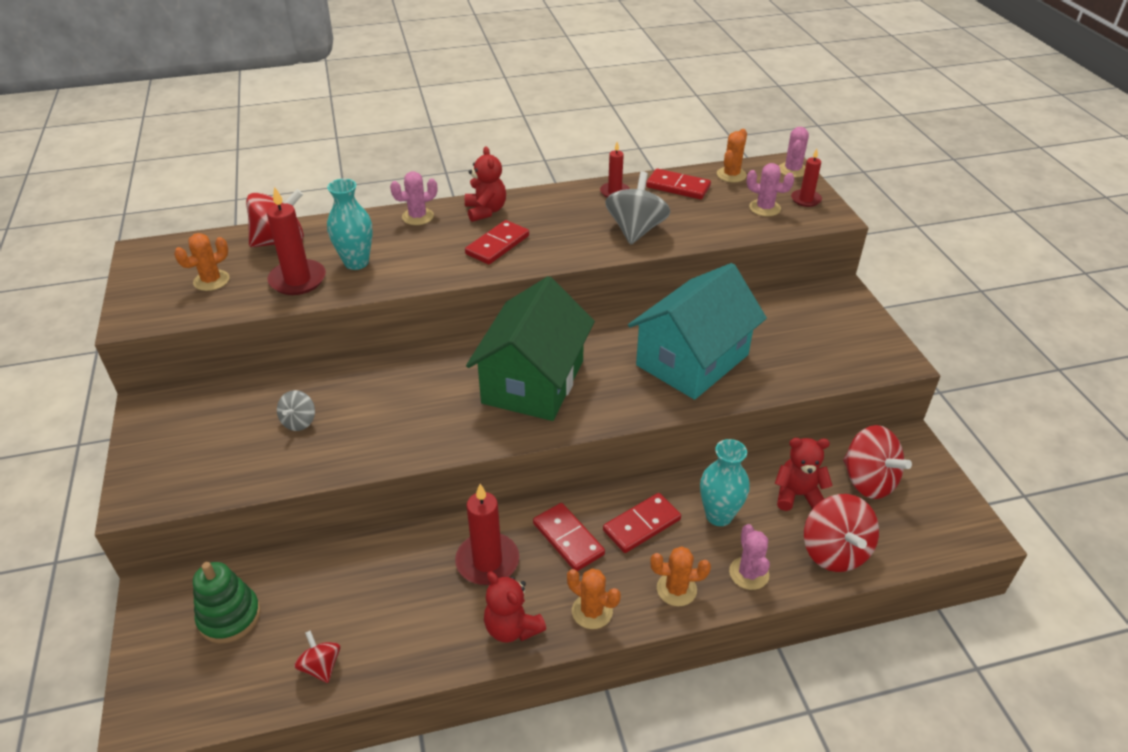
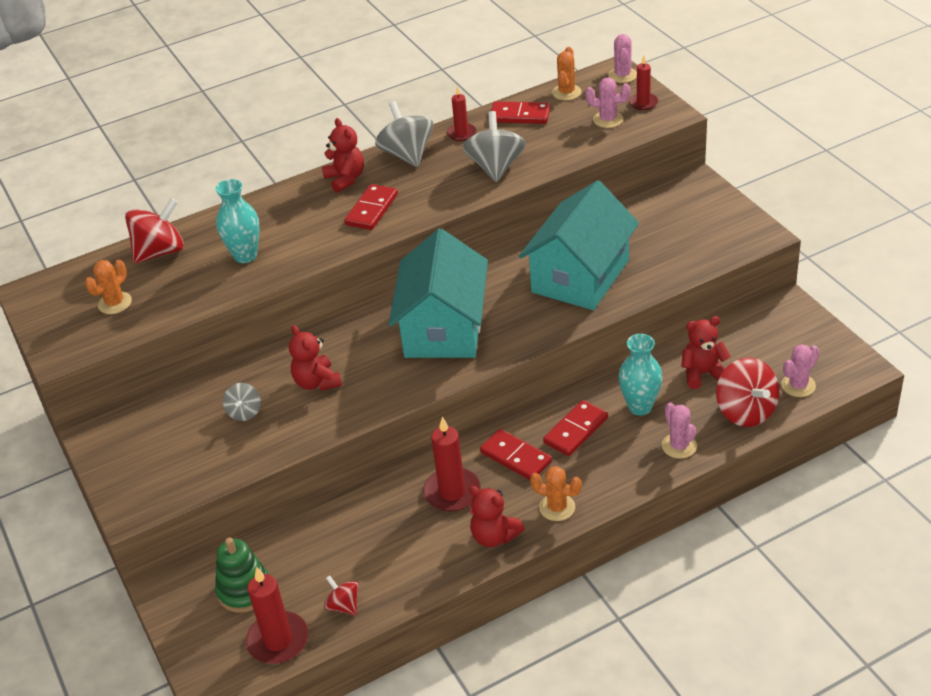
camera: 10 degrees left, 0 degrees up
(297, 280) = (198, 284): red candle -> red candle (278, 640)
(384, 408) = (317, 382): none -> red teddy bear
(418, 217) = (282, 199): pink cactus -> pink cactus (798, 385)
(533, 381) = (443, 328): green house -> turquoise house
(554, 201) = (407, 155): none -> grey spinning top
(676, 589) = (622, 473): orange cactus -> none
(868, 481) = (760, 347): red spinning top -> none

